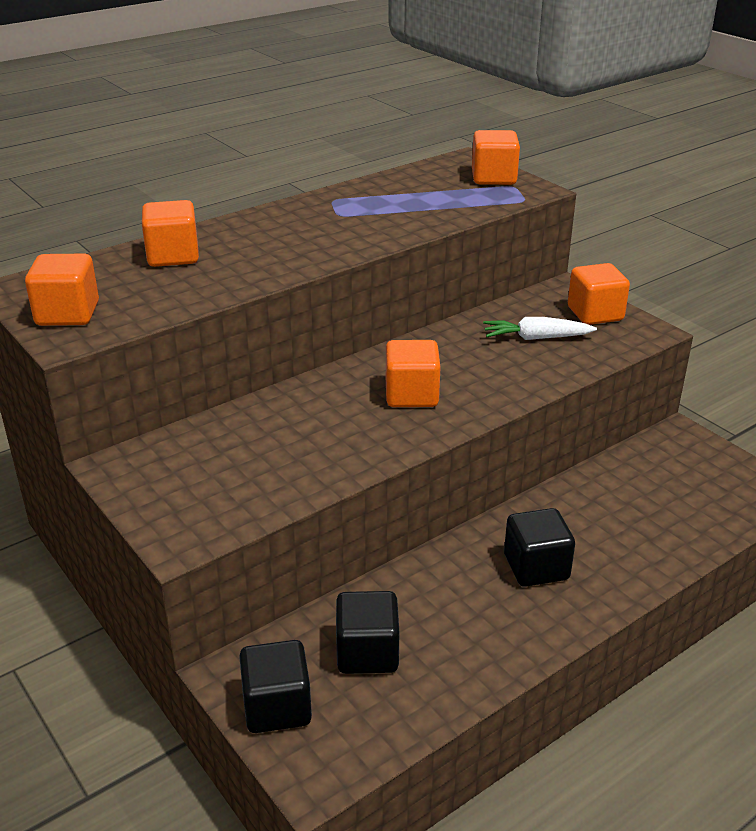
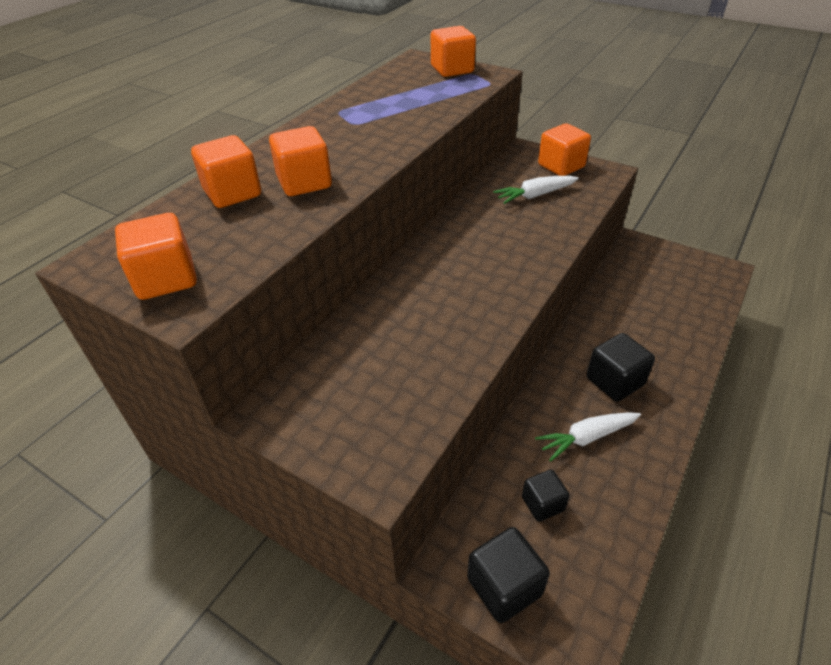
camera: 20 degrees left, 10 degrees up
(367, 653) = (542, 504): black cube -> black cube, size x0.64
(411, 395) = (478, 269): orange cube -> orange cube (304, 183)
(461, 610) = (587, 438): none -> white carrot

